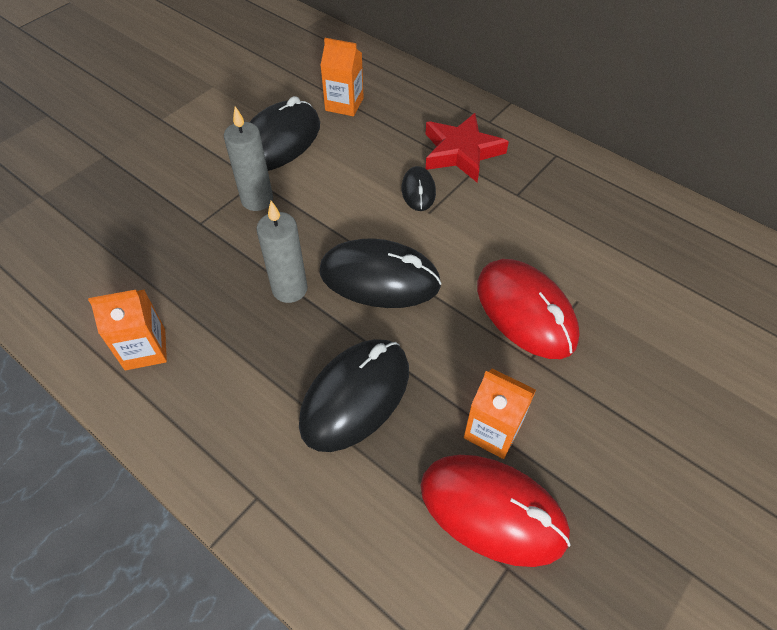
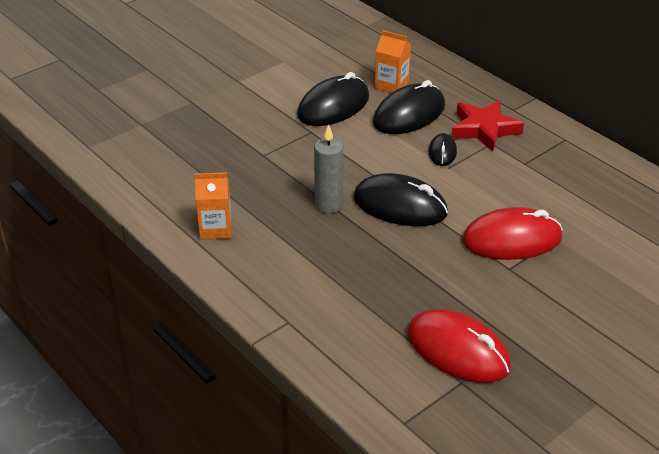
camera: 10 degrees right, 15 degrees down
(257, 200) = (310, 144): grey candle -> none
(355, 396) = (369, 275): black mouse -> black mouse (409, 114)
(492, 431) = (468, 307): orange carton -> none
(525, 311) = (511, 240): red mouse -> red mouse turned 75 degrees counterclockwise

